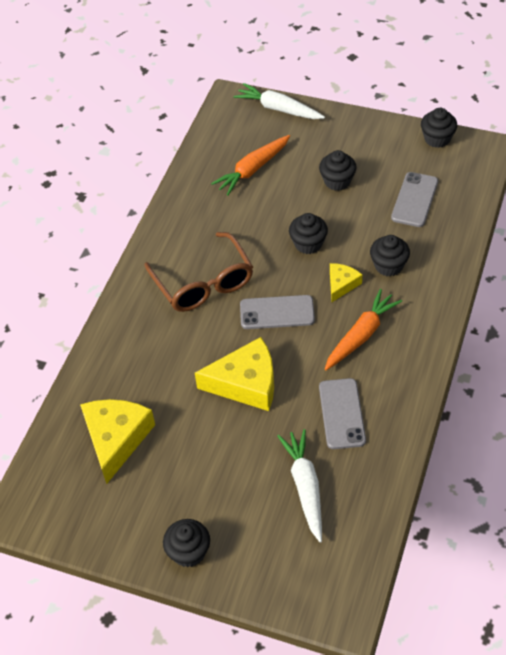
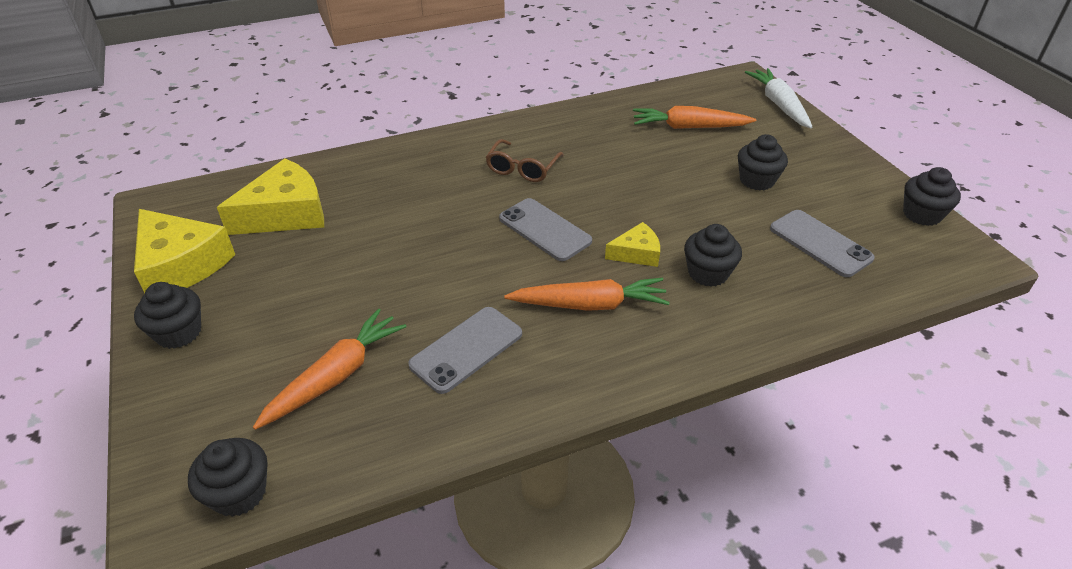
camera: 45 degrees right, 10 degrees down
(204, 283) = (522, 169): brown glasses -> brown glasses, size x0.60
(246, 383) = (433, 257): yellow cheese -> yellow cheese (181, 265)
(305, 487) = (336, 376): white carrot -> orange carrot
(308, 244) = (655, 204): black cupcake -> black cupcake (239, 493)
(415, 200) = (820, 243): grey phone -> grey phone turned 75 degrees clockwise

